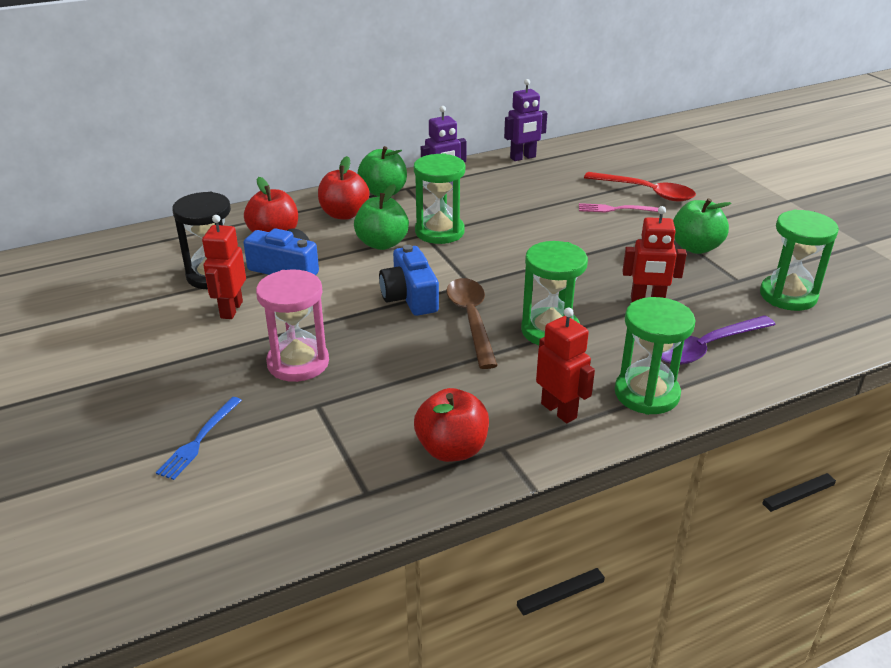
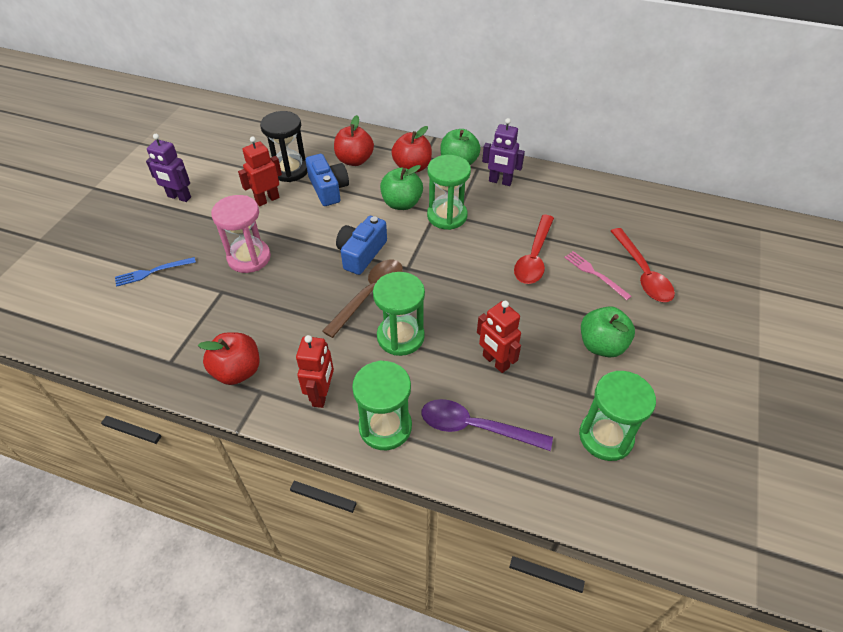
camera: 45 degrees right, 15 degrees up
(523, 157) = (594, 187): purple robot -> purple robot (179, 197)
(557, 222) = (534, 257): none -> red spoon

